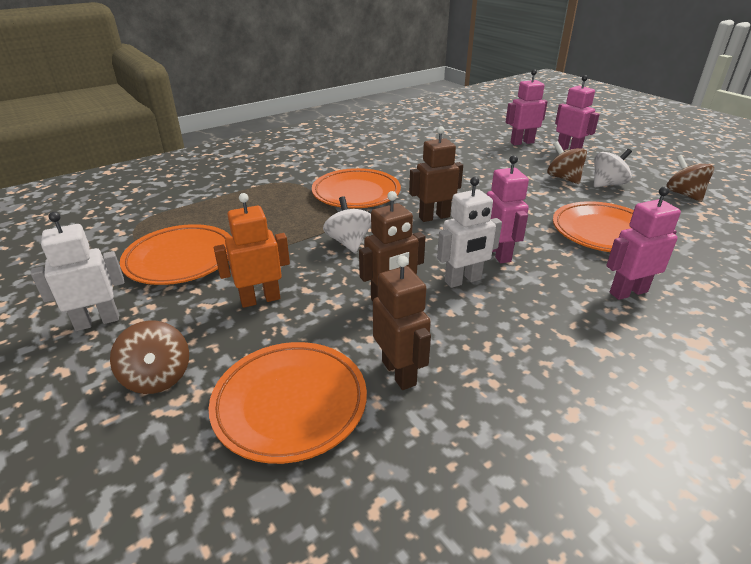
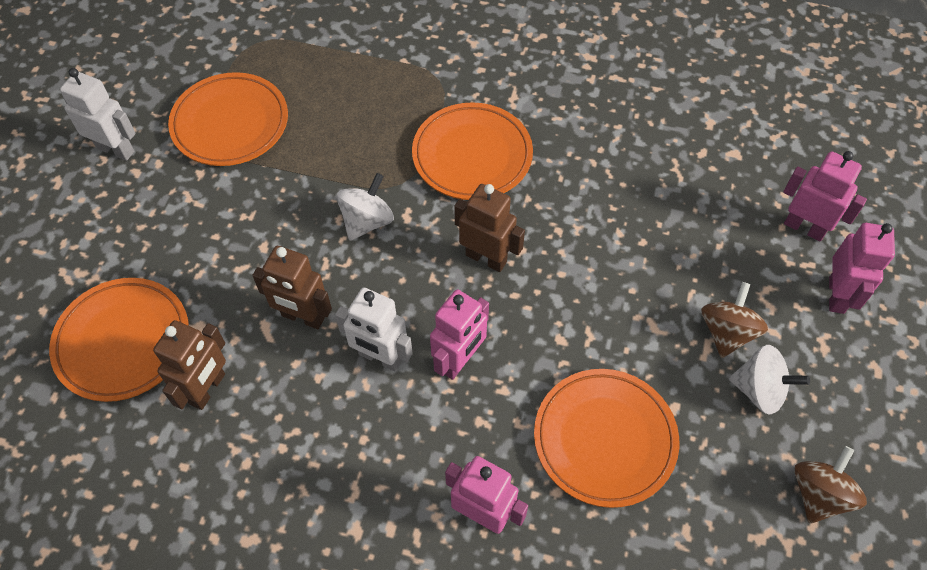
camera: 50 degrees right, 25 degrees up
(157, 377) = (90, 241): brown spinning top -> none
(260, 299) = (223, 226): orange robot -> none

